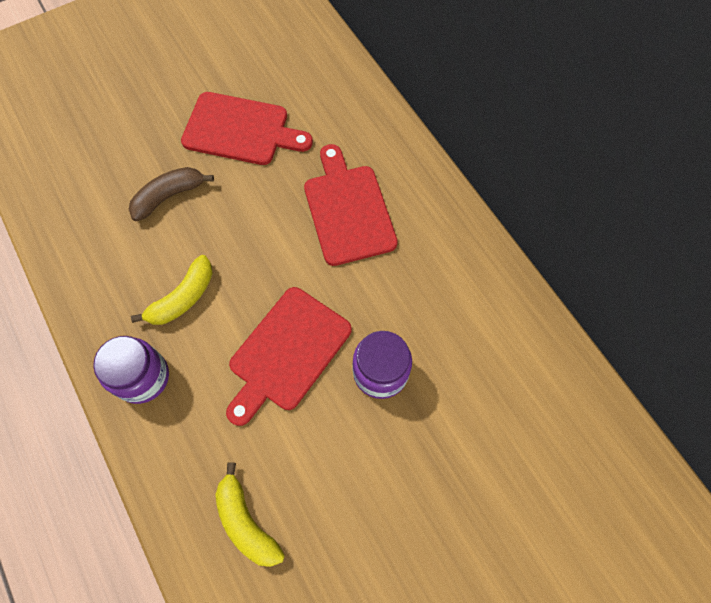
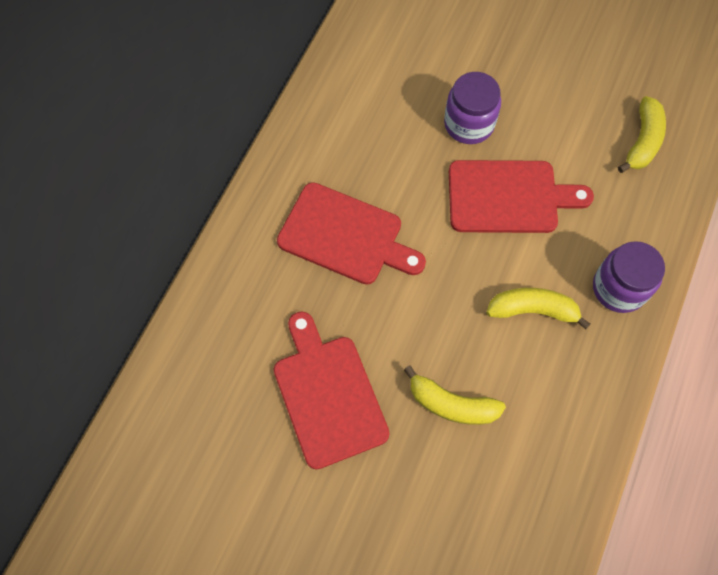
camera: 125 degrees left, 0 degrees up
(169, 196) = (451, 404): brown banana -> yellow banana
(348, 210) = (345, 236): red cutting board -> red cutting board turned 105 degrees counterclockwise

